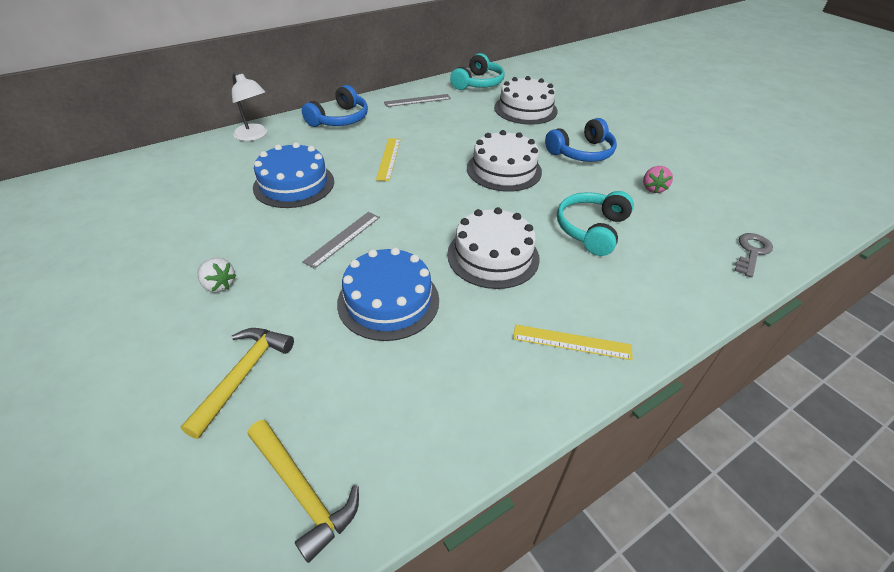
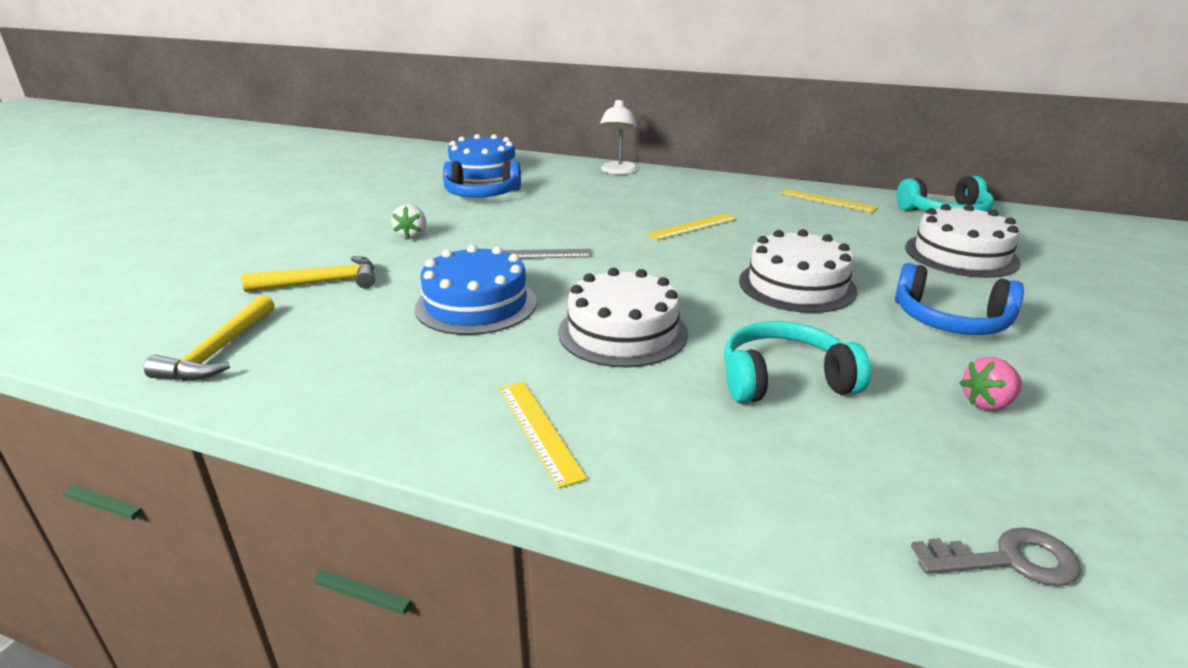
camera: 55 degrees right, 15 degrees down
(294, 184) = (578, 209): blue cake -> blue cake (483, 171)
(340, 119) = (712, 186): blue headphones -> blue headphones (482, 194)
(417, 100) = (827, 201): grey ruler -> yellow ruler

